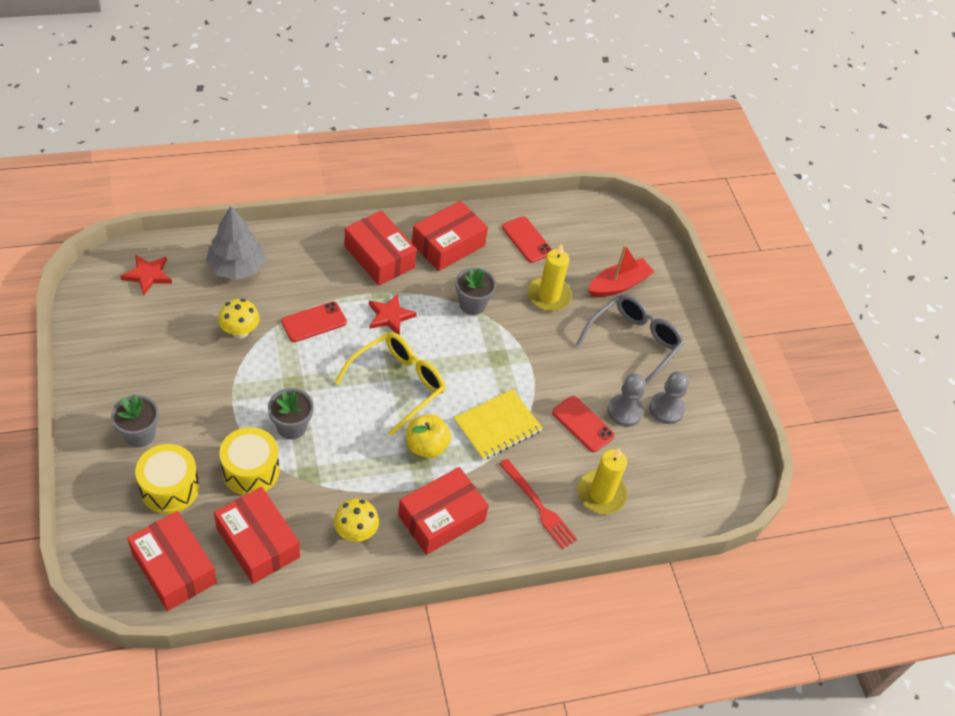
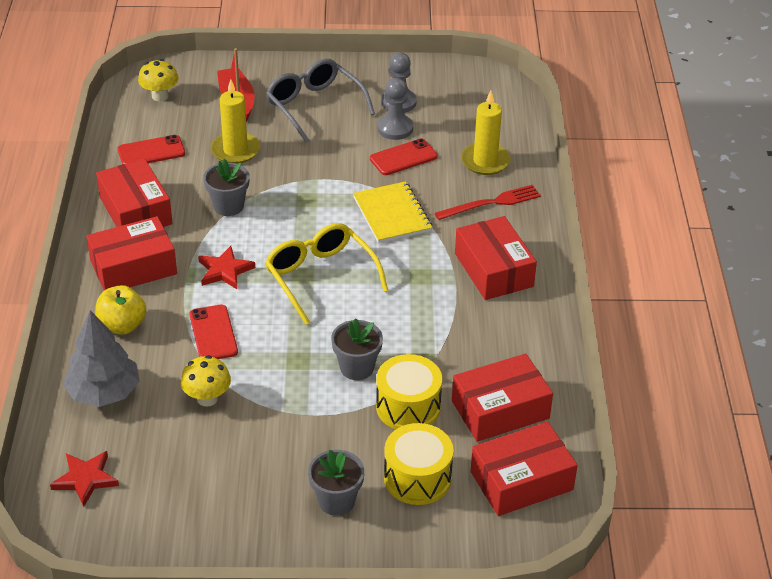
camera: 70 degrees left, 10 degrees down
(356, 532) = (499, 333): yellow mushroom -> yellow mushroom (160, 96)
(426, 446) = (406, 268): yellow apple -> yellow apple (122, 325)

